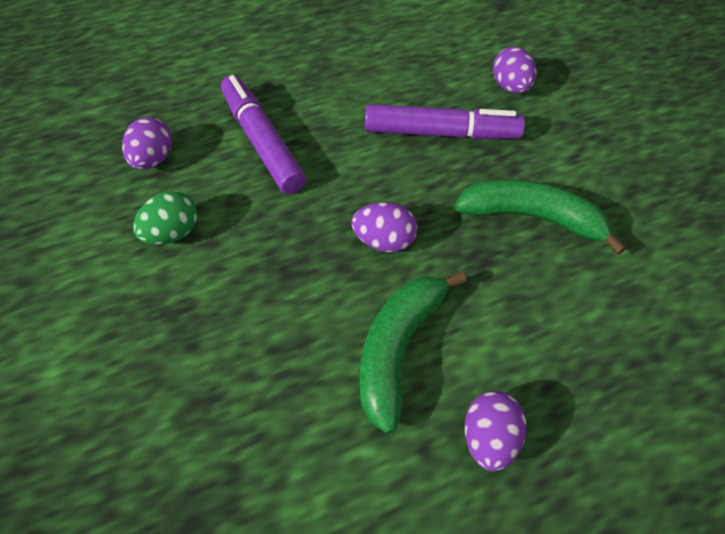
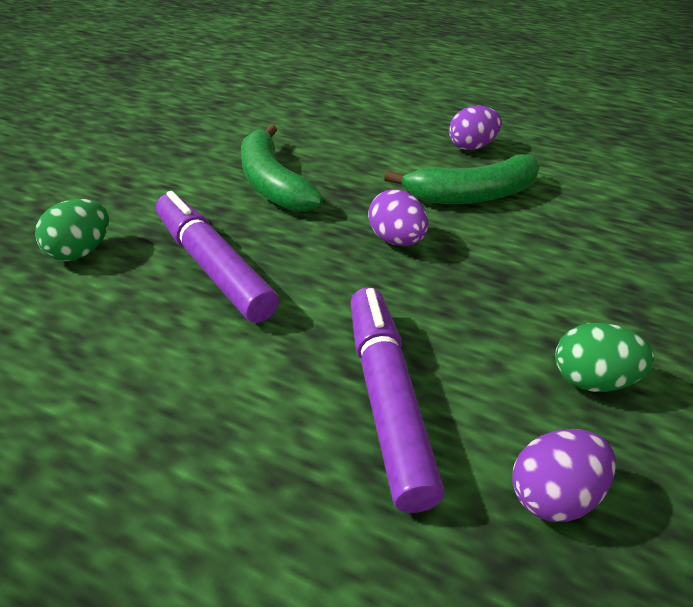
camera: 130 degrees left, 15 degrees down
(262, 142) = (387, 400): purple marker -> purple marker turned 150 degrees clockwise
(510, 87) = (80, 251): purple egg -> green egg

